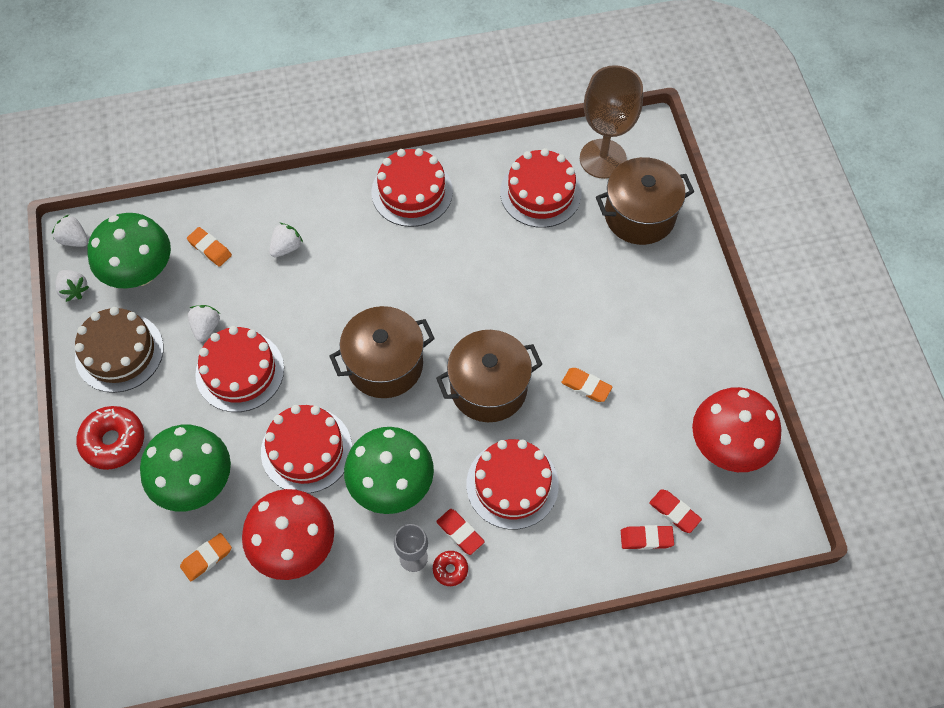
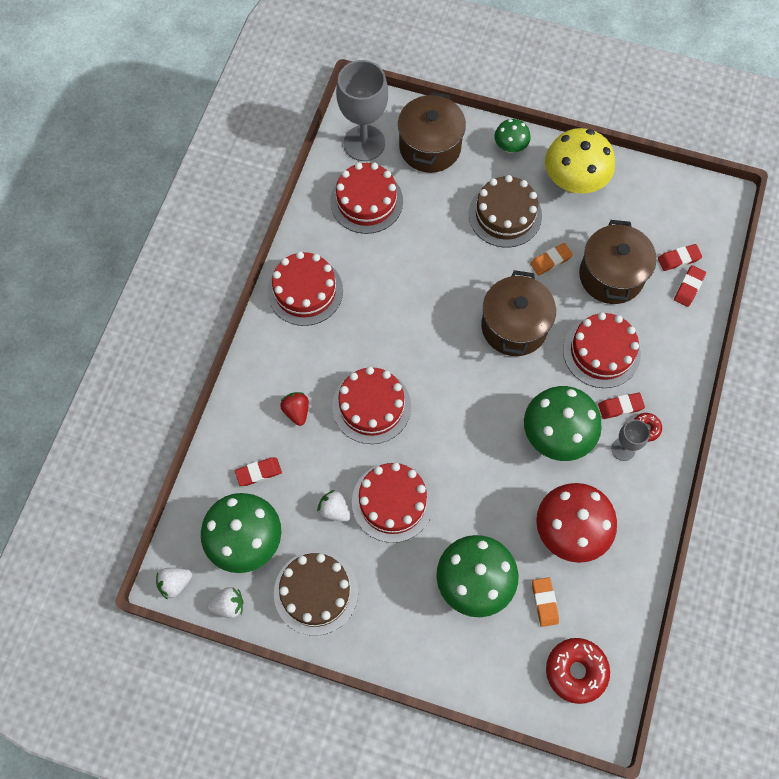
camera: 60 degrees left, 5 degrees up
(113, 441) = (399, 633): red donut -> red donut (576, 671)
(210, 249) = (258, 472): orange eraser -> red eraser
(286, 247) = (296, 411): white strawberry -> red strawberry
(306, 450) = (492, 483): red cake -> red cake (371, 406)
(385, 364) = (451, 389): brown pot -> brown pot (611, 276)
(603, 159) = (364, 143): brown goblet -> grey goblet
(610, 319) = (505, 215): none -> brown cake
(693, 285) = (510, 147): none -> green mushroom
(695, 364) = (573, 182): none -> yellow mushroom
(727, 446) = (647, 198): red mushroom -> none

